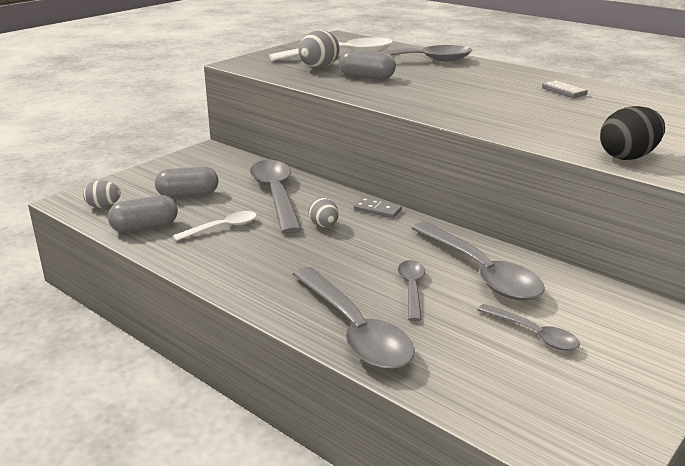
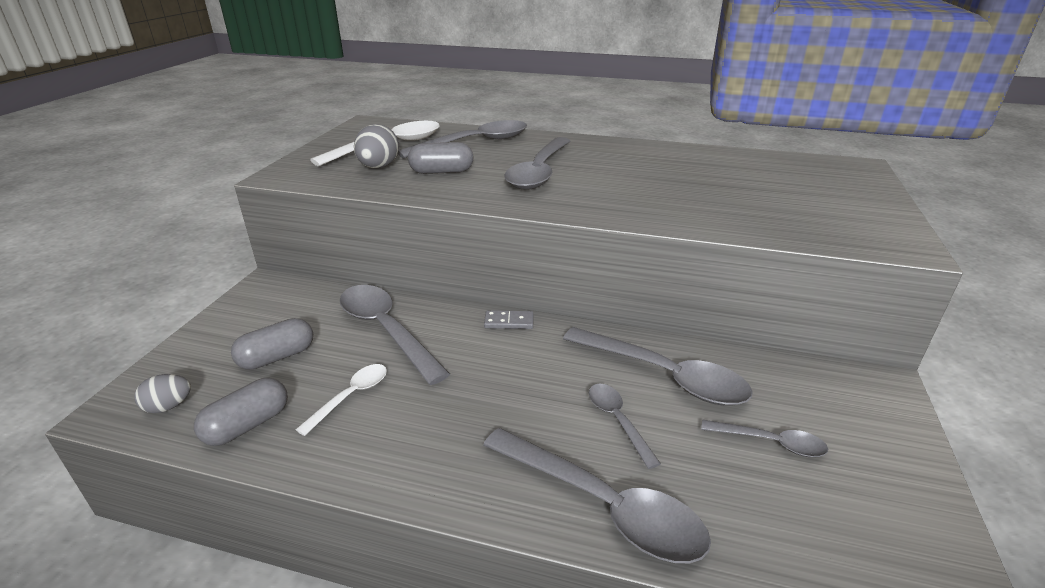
camera: 25 degrees left, 5 degrees up
(324, 226) = (467, 359): grey egg -> none
(451, 88) = (539, 172): none -> grey spoon
(564, 91) = (643, 158): grey domino -> none
(628, 157) = (774, 227): black egg -> none

